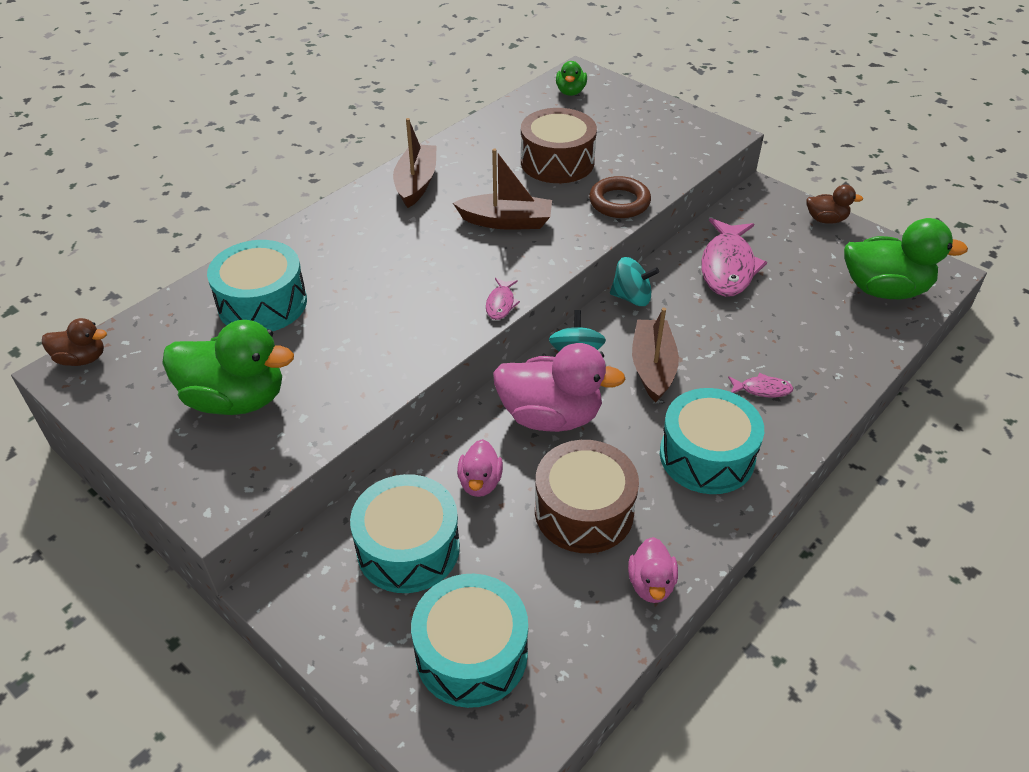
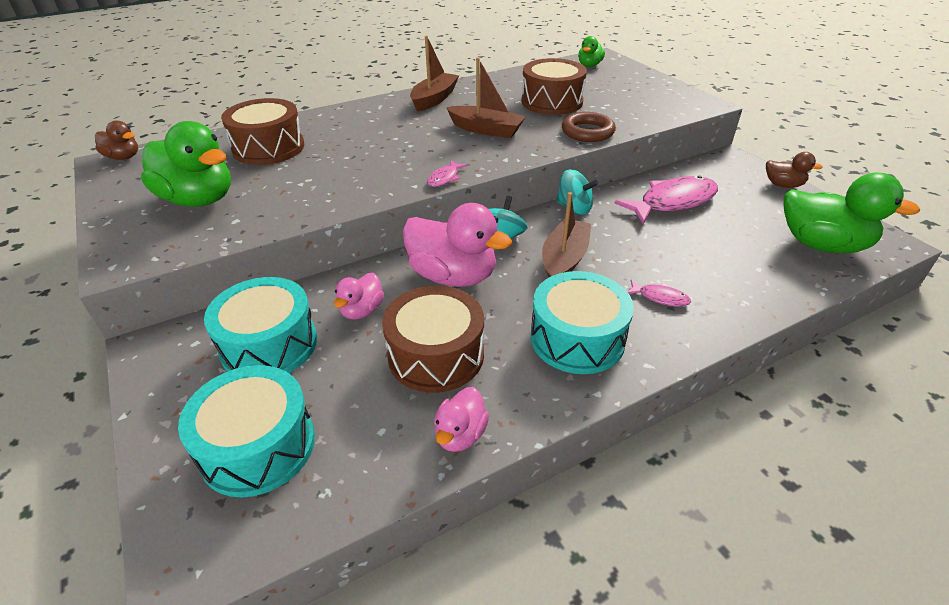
camera: 20 degrees right, 5 degrees down
(262, 303) = (268, 148): turquoise drum -> brown drum
(728, 267) = (672, 202): pink fish -> pink fish turned 150 degrees counterclockwise

